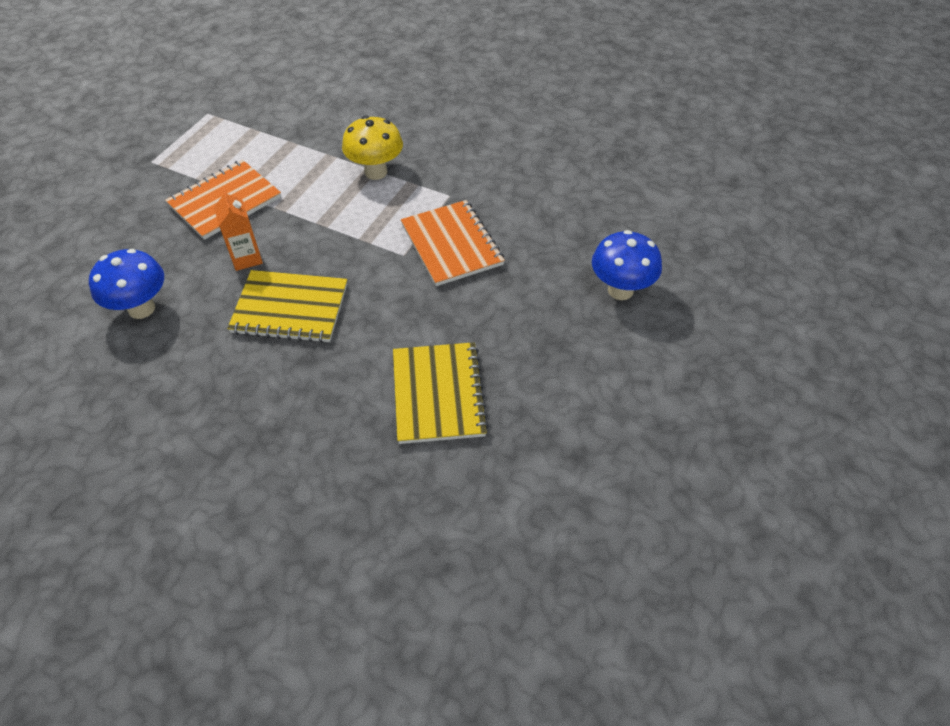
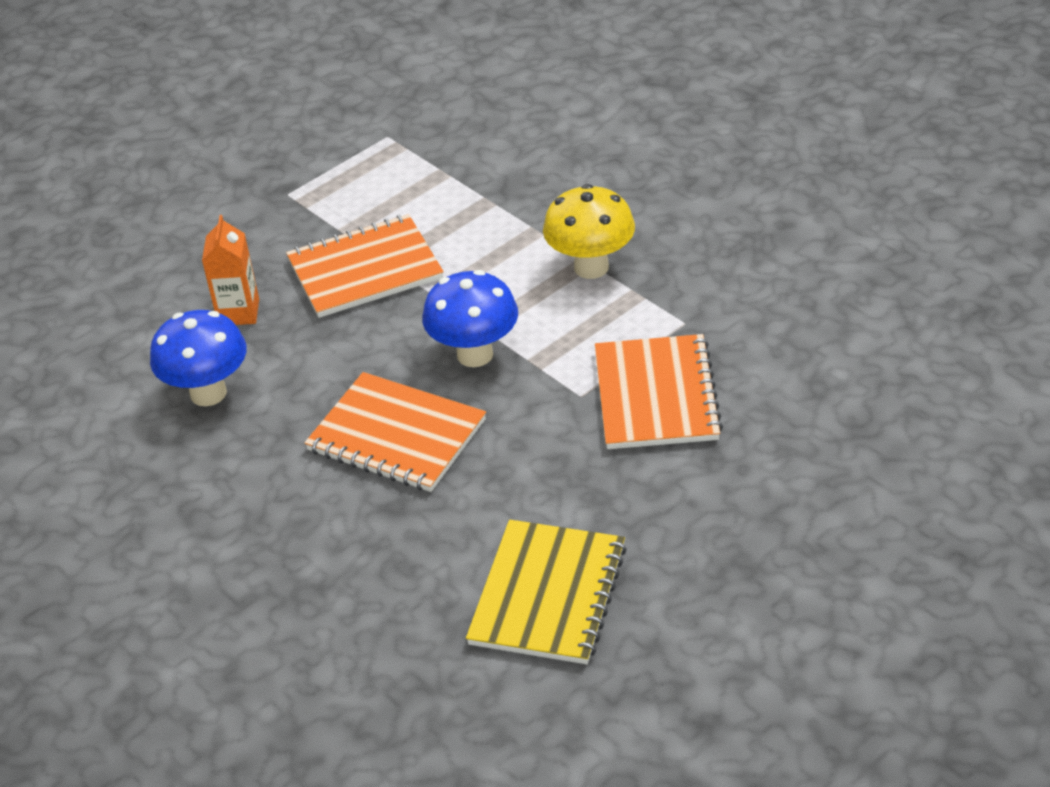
camera: 25 degrees right, 10 degrees down
(246, 258) = (365, 355): orange carton -> orange carton (239, 312)
(290, 308) = (396, 436): yellow notebook -> orange notebook
(620, 290) = (879, 515): blue mushroom -> blue mushroom (475, 354)

